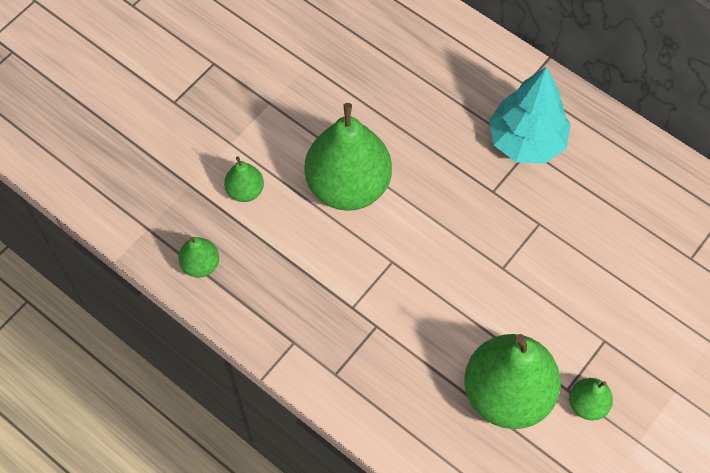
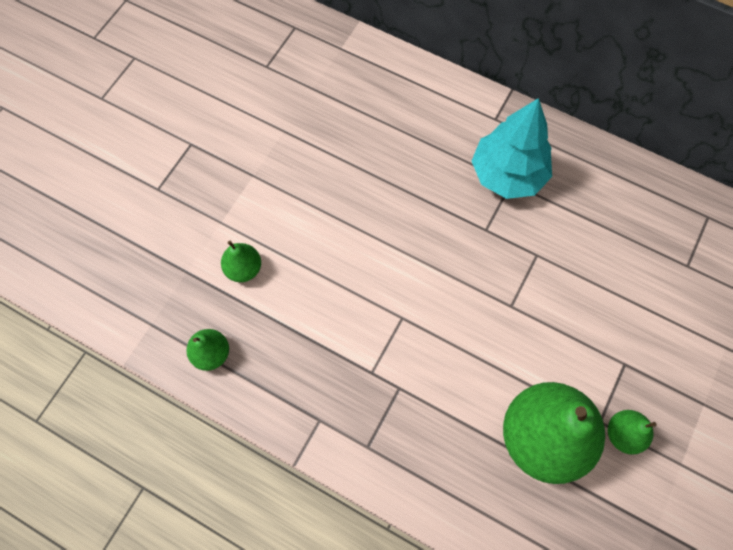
camera: 10 degrees left, 5 degrees up
(348, 186) = (345, 247): green pear -> none

